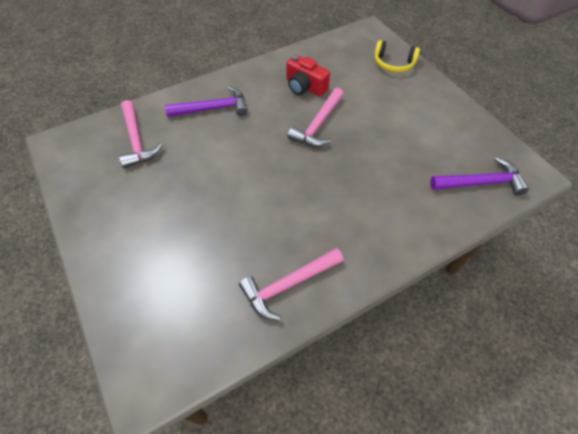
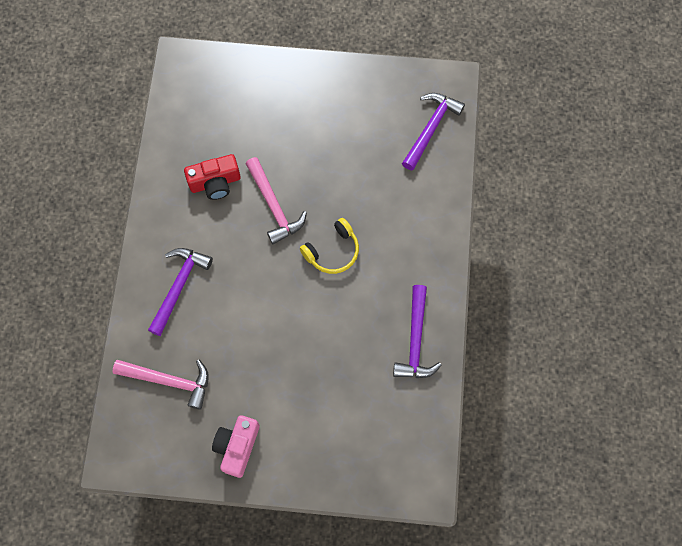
camera: 55 degrees left, 15 degrees up
(105, 209) = (237, 446): none -> pink camera
(288, 284) = (415, 340): pink hammer -> purple hammer
(393, 64) = (248, 79): yellow headphones -> yellow headphones (332, 251)

